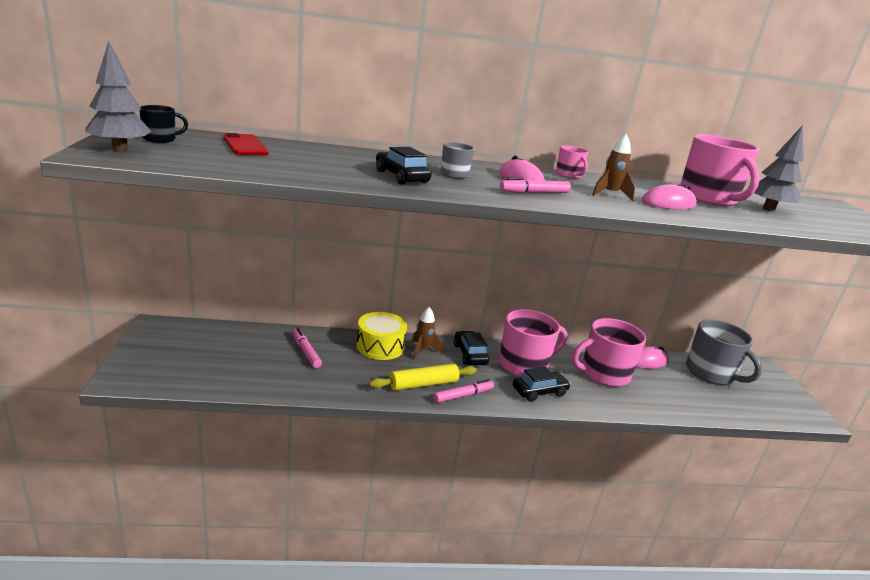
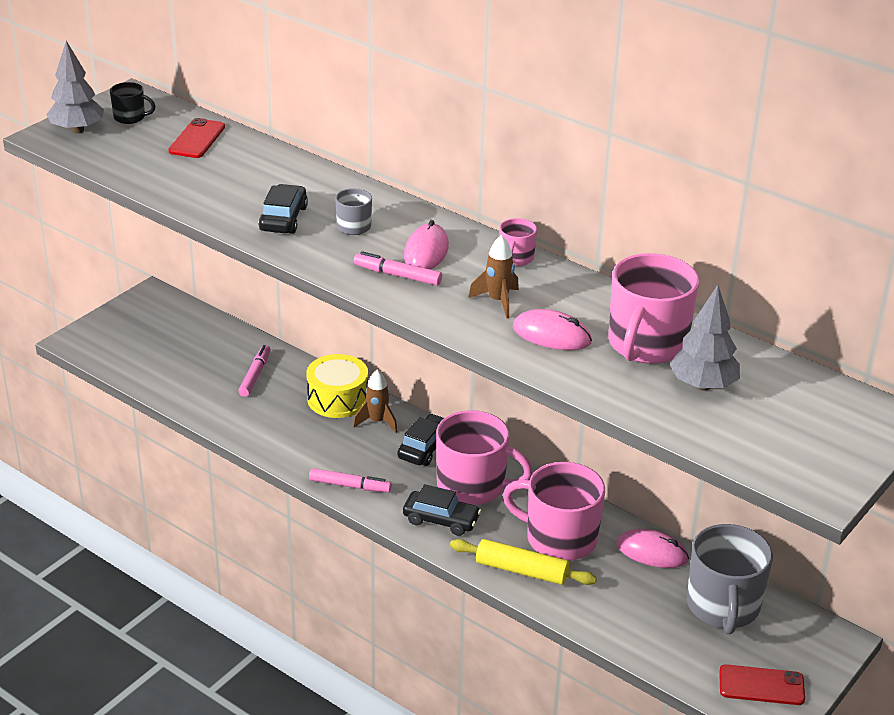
camera: 45 degrees right, 10 degrees up
(423, 384) = (326, 457): yellow rolling pin -> yellow rolling pin (521, 570)
(784, 403) = (761, 685): none -> red phone

